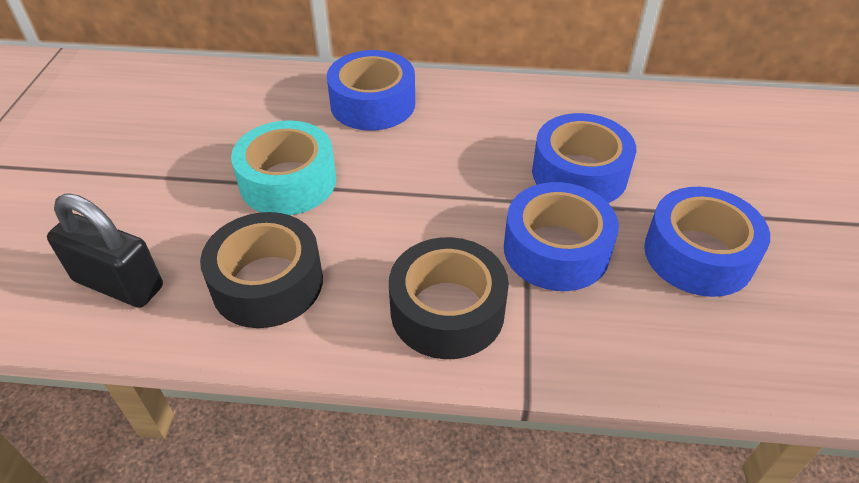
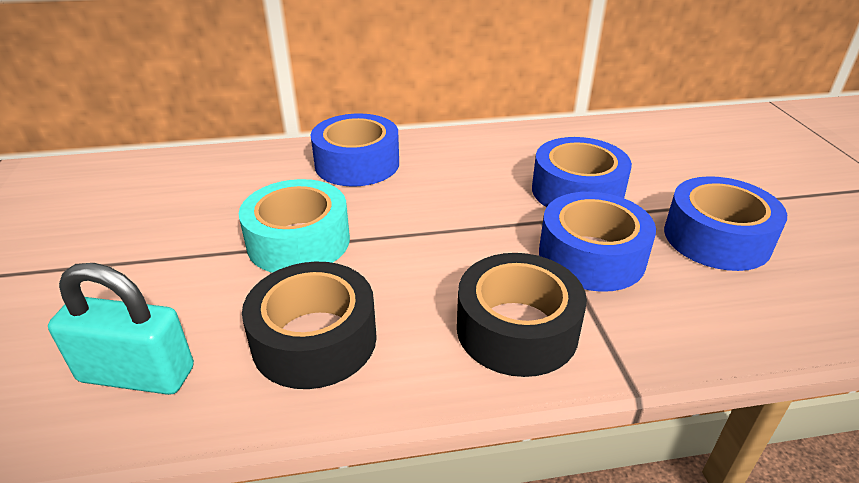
camera: 15 degrees left, 10 degrees down
(119, 283) = (137, 374): black padlock -> turquoise padlock

